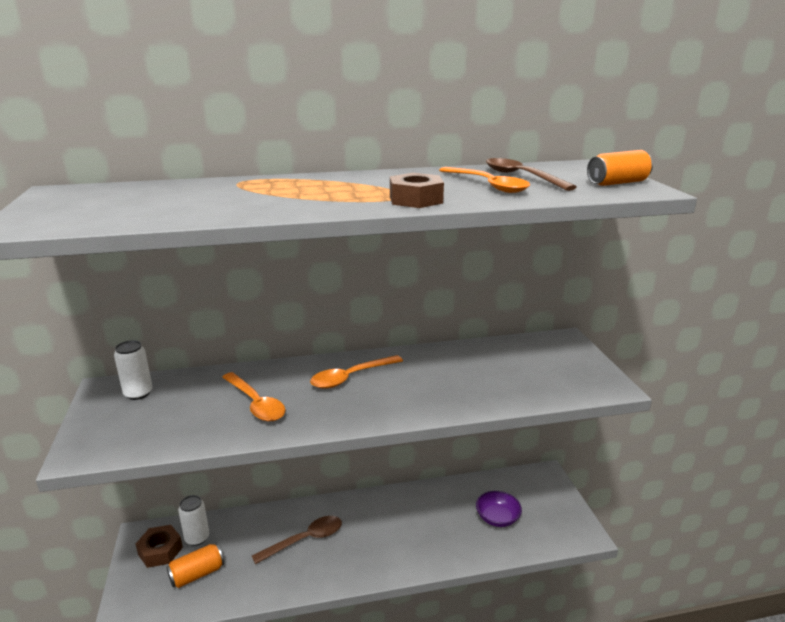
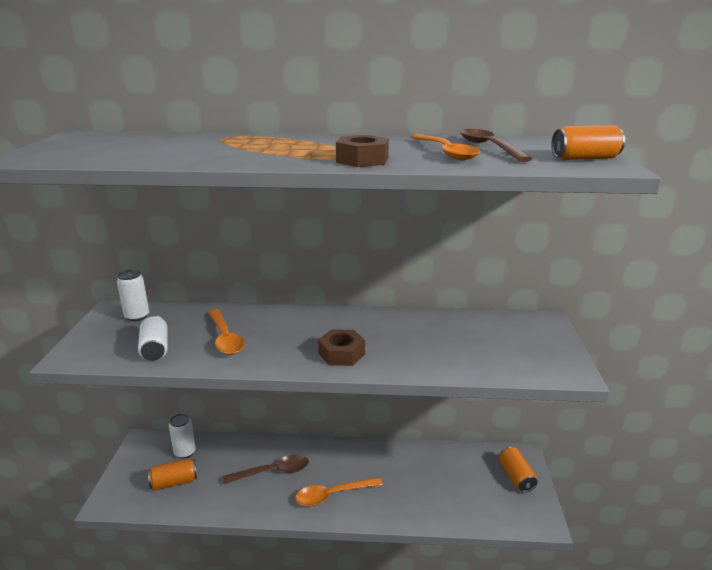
camera: 15 degrees right, 0 degrees up
(160, 551) = (152, 457): brown nut -> brown nut (341, 354)
(180, 428) = (155, 349): none -> white can
(351, 377) = (318, 327): orange spoon -> orange spoon (333, 495)
(497, 518) = (457, 487): purple bowl -> none
(547, 496) = (516, 477): none -> orange can

